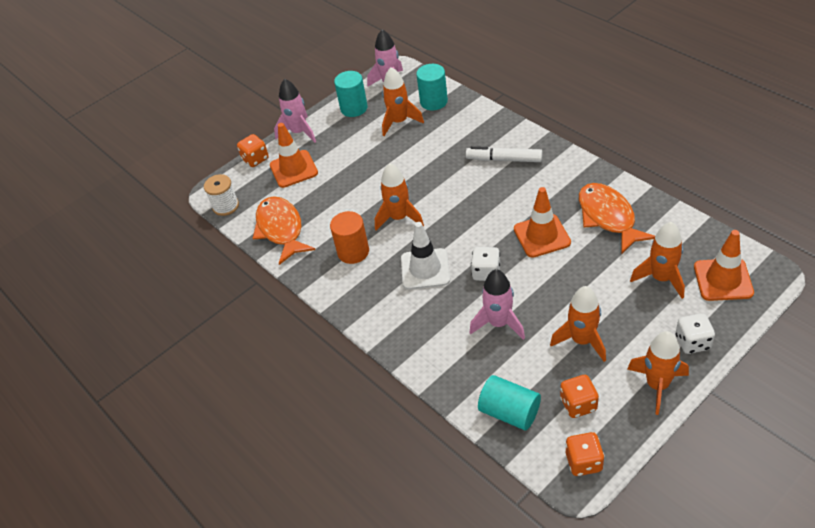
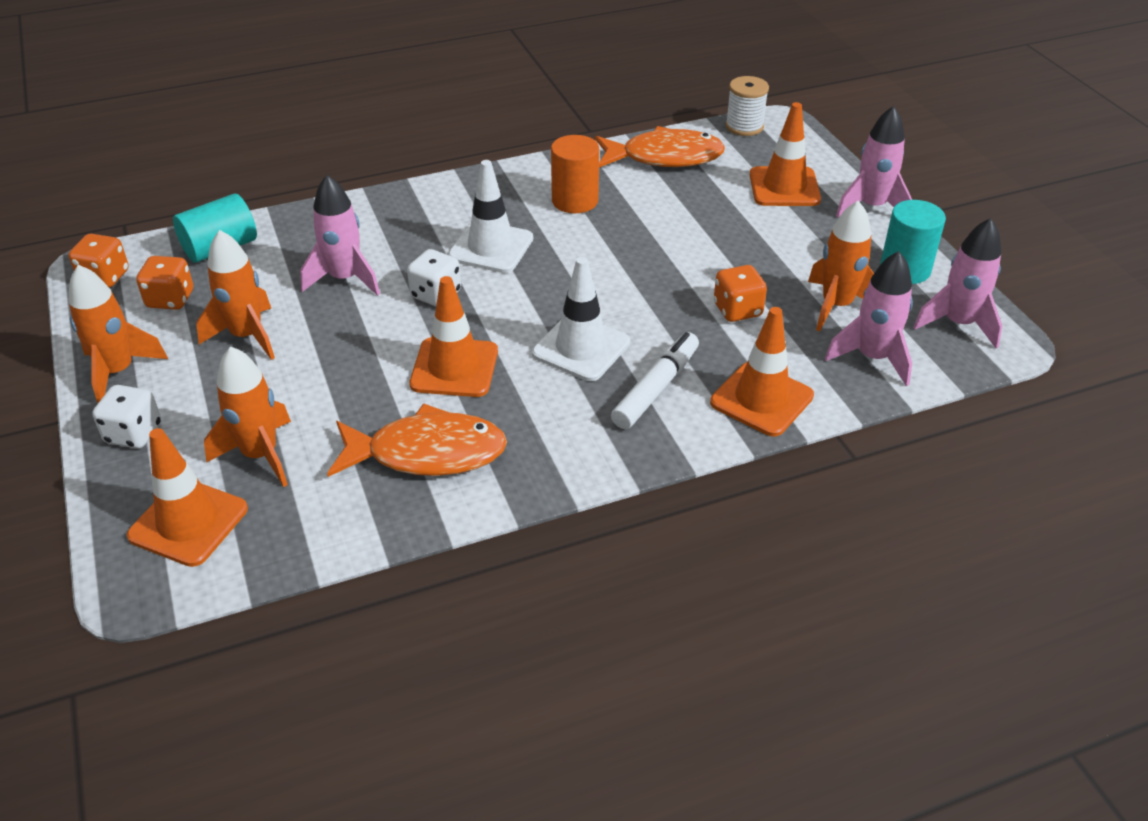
camera: 105 degrees right, 5 degrees down
(255, 159) = (830, 161): orange dice -> orange dice (737, 310)
(399, 218) = (607, 251): orange rocket -> none
(433, 101) = (872, 358): turquoise cylinder -> pink rocket
(487, 125) = (761, 399): none -> orange traffic cone
(492, 195) = (581, 348): none -> white traffic cone

